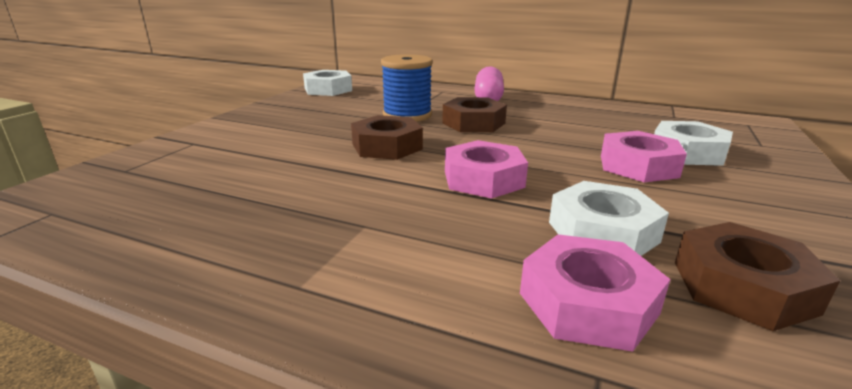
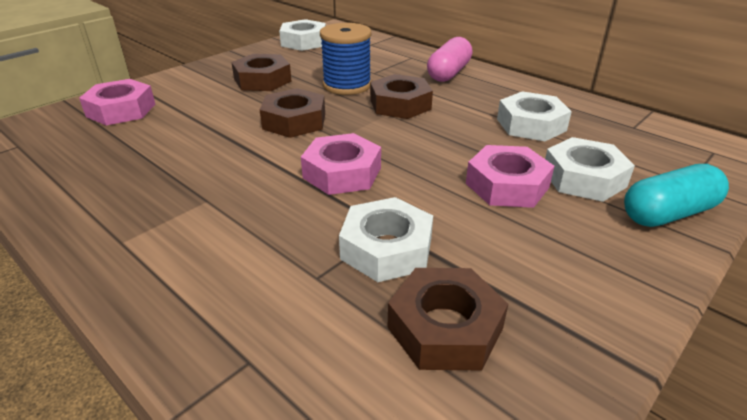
camera: 20 degrees right, 10 degrees up
(317, 120) = (262, 80): none -> brown nut
(588, 303) = (301, 307): pink nut -> pink nut (121, 110)
(599, 124) = (531, 125): none -> white nut
(778, 165) = (668, 213): none -> turquoise capsule

